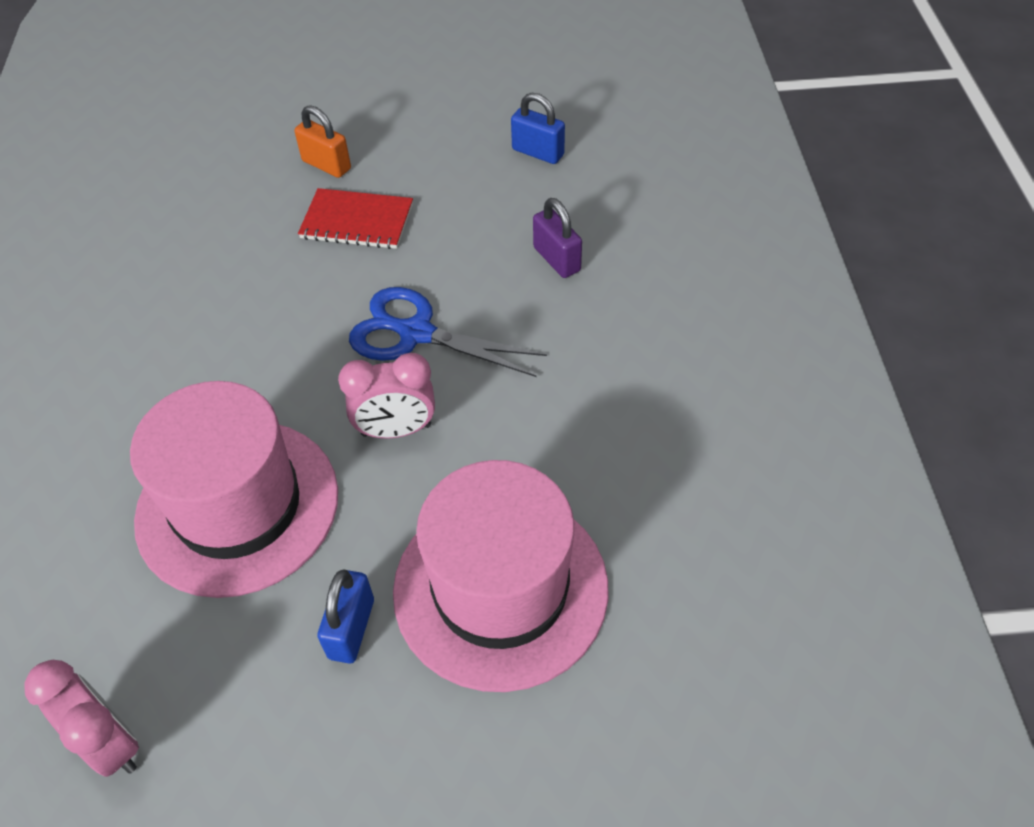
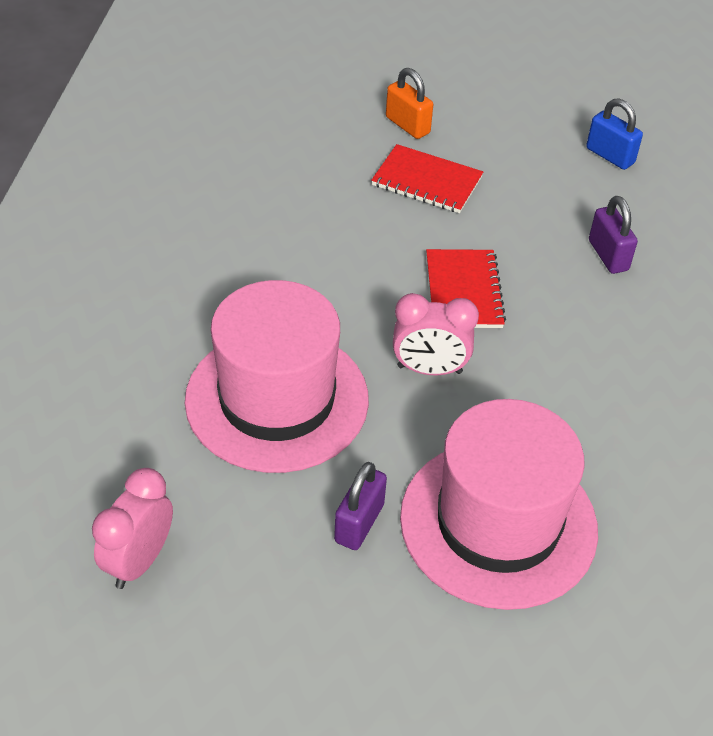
camera: 10 degrees right, 5 degrees down
(111, 742) = (139, 561): pink clock -> pink clock turned 120 degrees counterclockwise
(351, 629) = (359, 523): blue padlock -> purple padlock
(416, 333) = (463, 291): blue scissors -> red notebook

